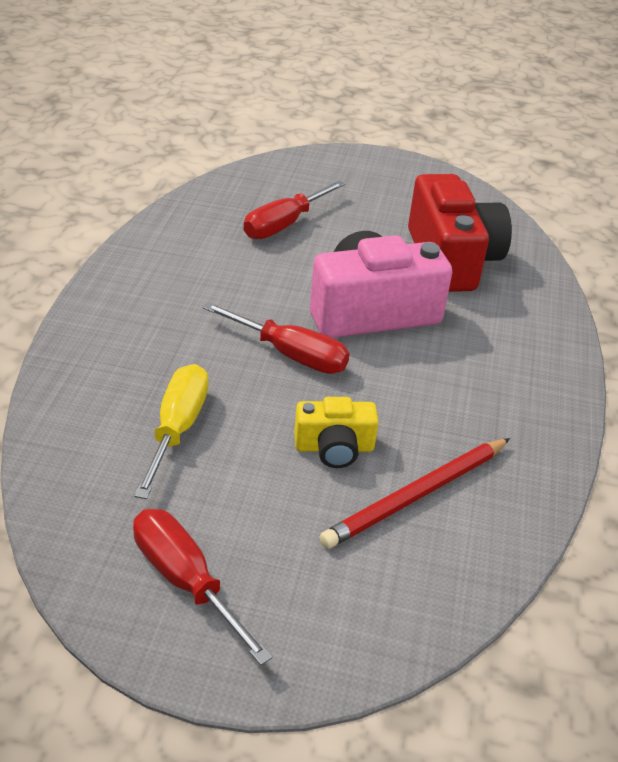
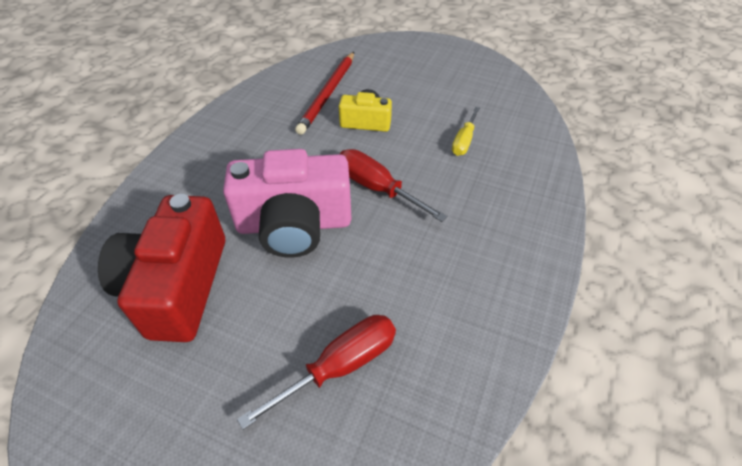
camera: 165 degrees left, 10 degrees up
(177, 428) = (464, 141): yellow screwdriver -> yellow screwdriver, size x0.64
(185, 581) = (458, 72): red screwdriver -> none
(417, 495) = (328, 94): red pencil -> red pencil turned 135 degrees clockwise

